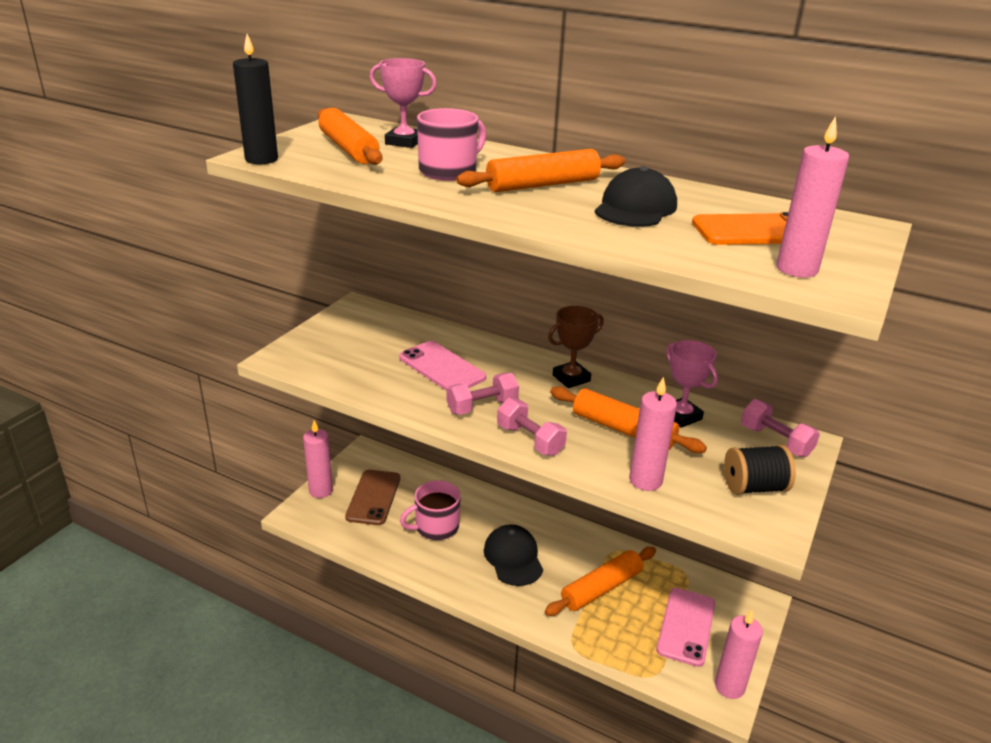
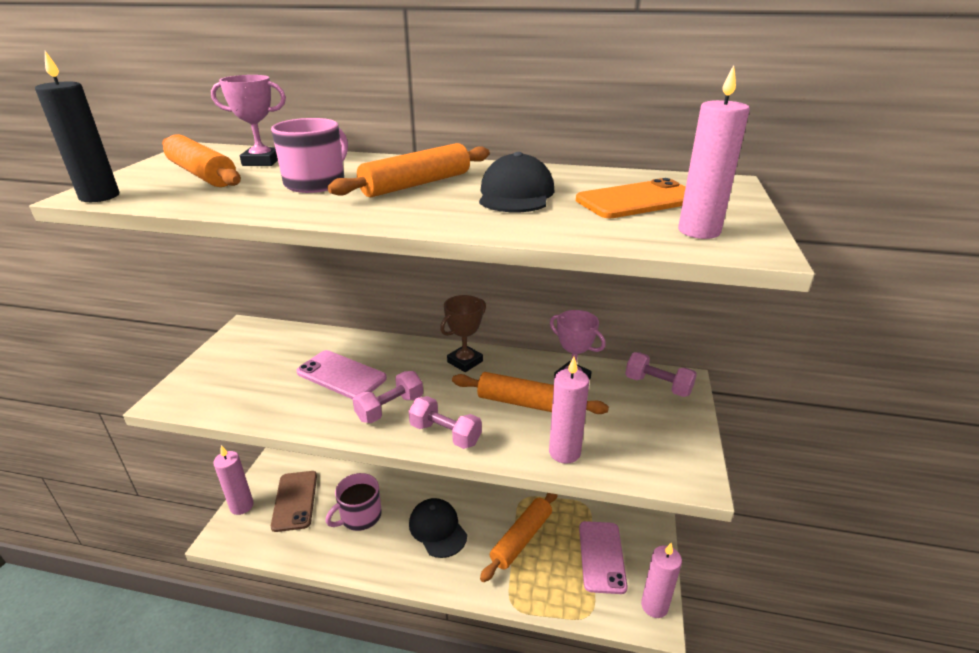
camera: 15 degrees left, 0 degrees up
(754, 487) = (659, 436): black spool -> none

